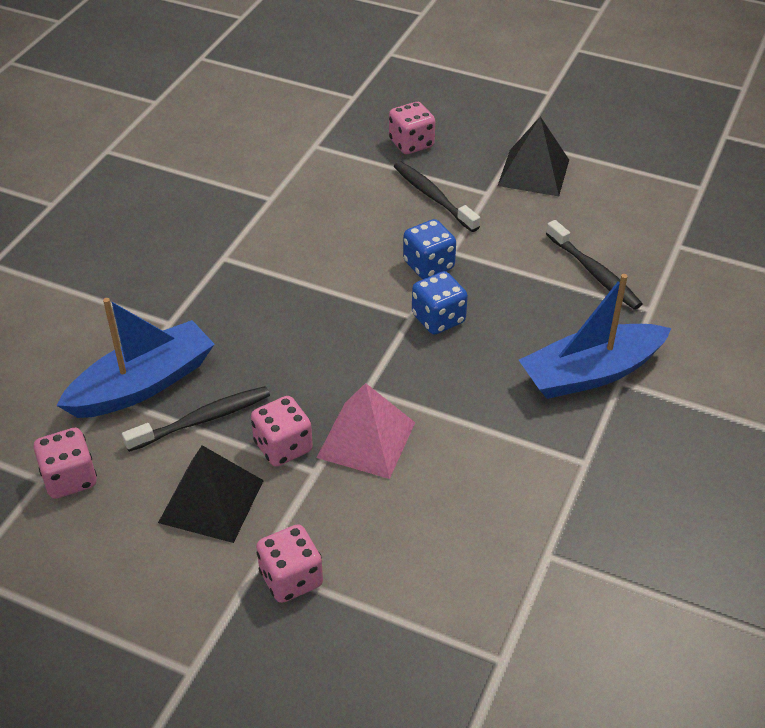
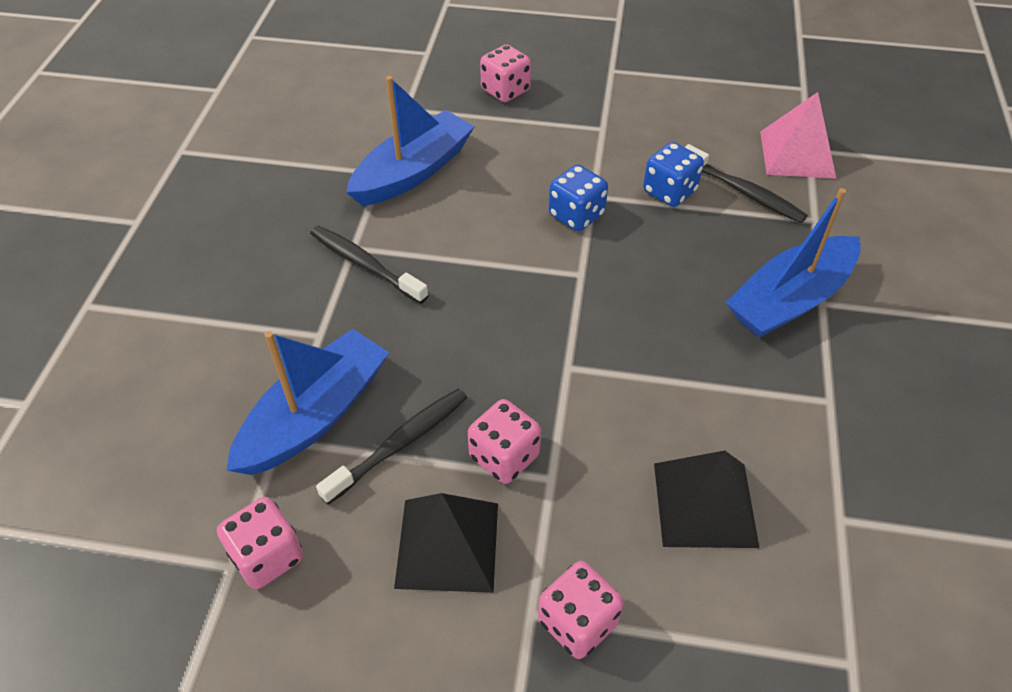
camera: 15 degrees left, 5 degrees up
(298, 202) = (413, 172): none -> blue boat
(366, 440) = (592, 427): pink pyramid -> pink pyramid (797, 154)
(433, 197) = (551, 142): black toothbrush -> black toothbrush (365, 265)
(438, 319) = (611, 271): blue dice -> blue dice (669, 191)
(533, 172) = (639, 100): black pyramid -> black pyramid (704, 504)

